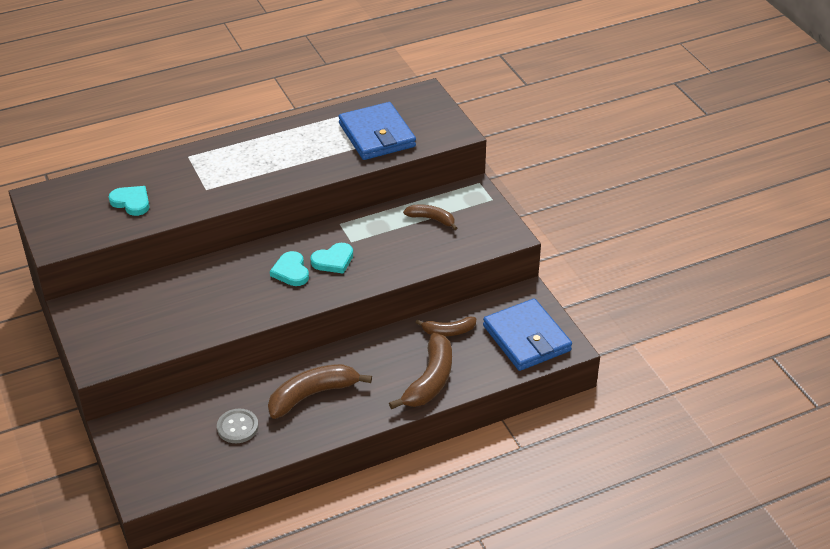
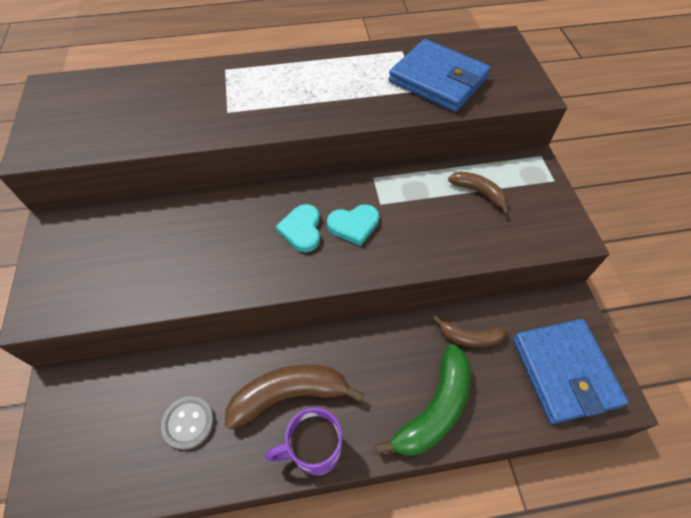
camera: 15 degrees right, 15 degrees up
(131, 202) = (141, 113): turquoise heart -> none
(343, 422) = (314, 450): none -> purple mug
(377, 135) = (438, 80): blue wallet -> blue wallet turned 45 degrees counterclockwise
(430, 380) = (434, 409): brown banana -> green banana

